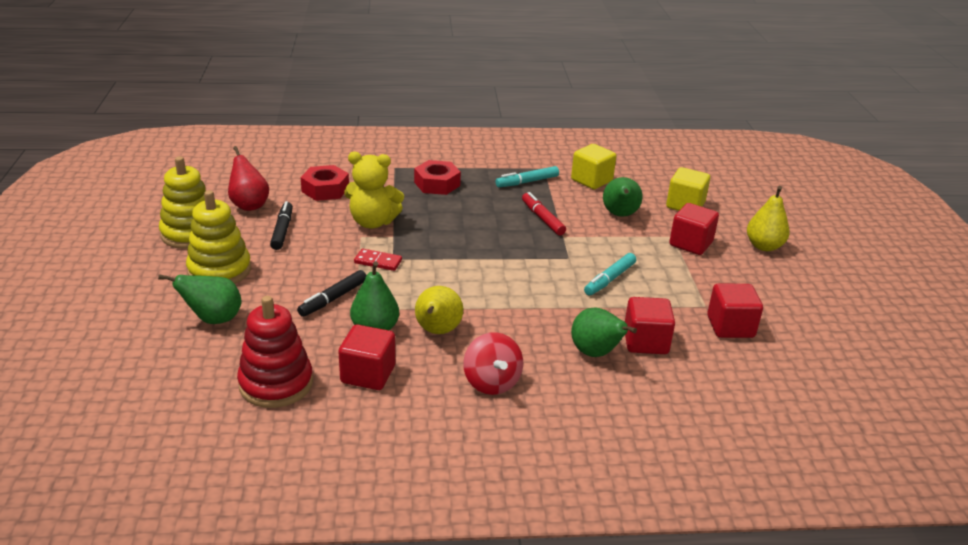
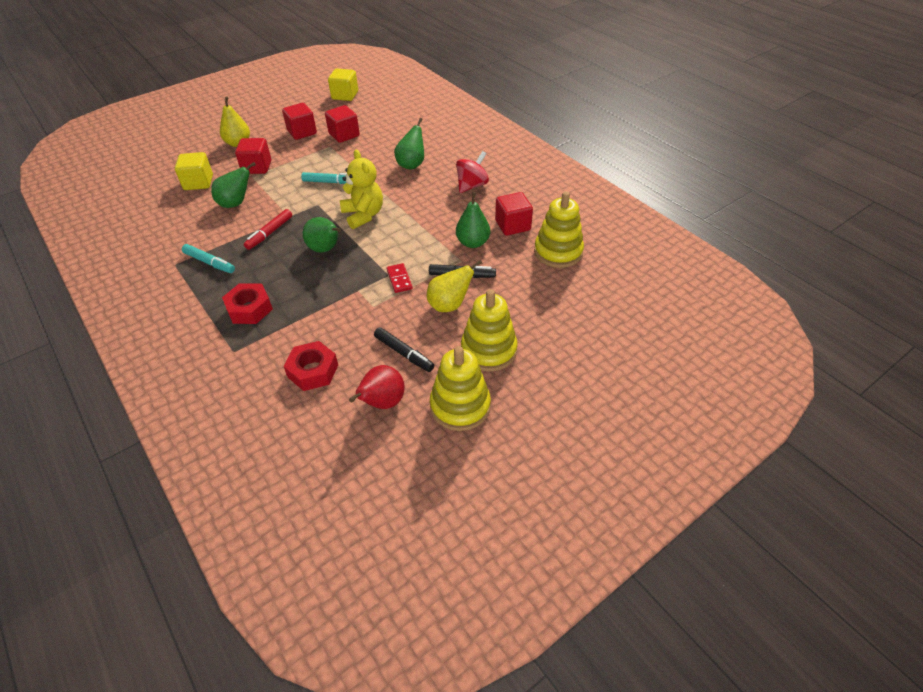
camera: 120 degrees left, 15 degrees up
(213, 319) = (539, 314): green pear -> green pear (325, 249)
(276, 384) = (558, 252): red stacking toy -> yellow stacking toy
(282, 230) = (404, 353): black marker -> black marker turned 105 degrees counterclockwise
(373, 222) = (346, 311): yellow teddy bear -> yellow teddy bear (363, 215)
(437, 331) = (449, 220): yellow pear -> yellow pear (450, 305)
(591, 180) = (183, 233): yellow cube -> yellow cube (345, 95)
(645, 342) = (385, 154): red cube -> red cube (302, 132)

